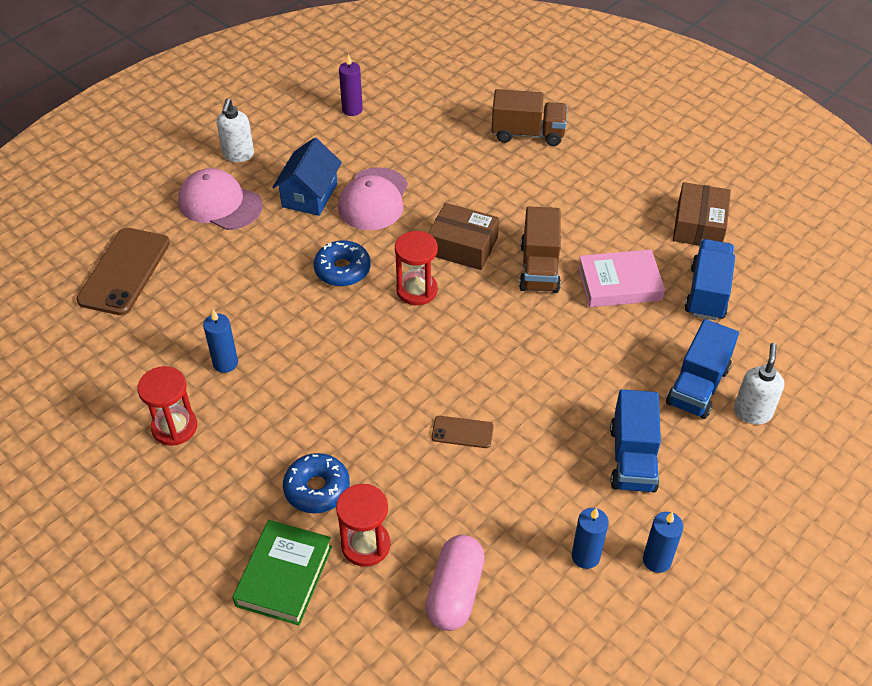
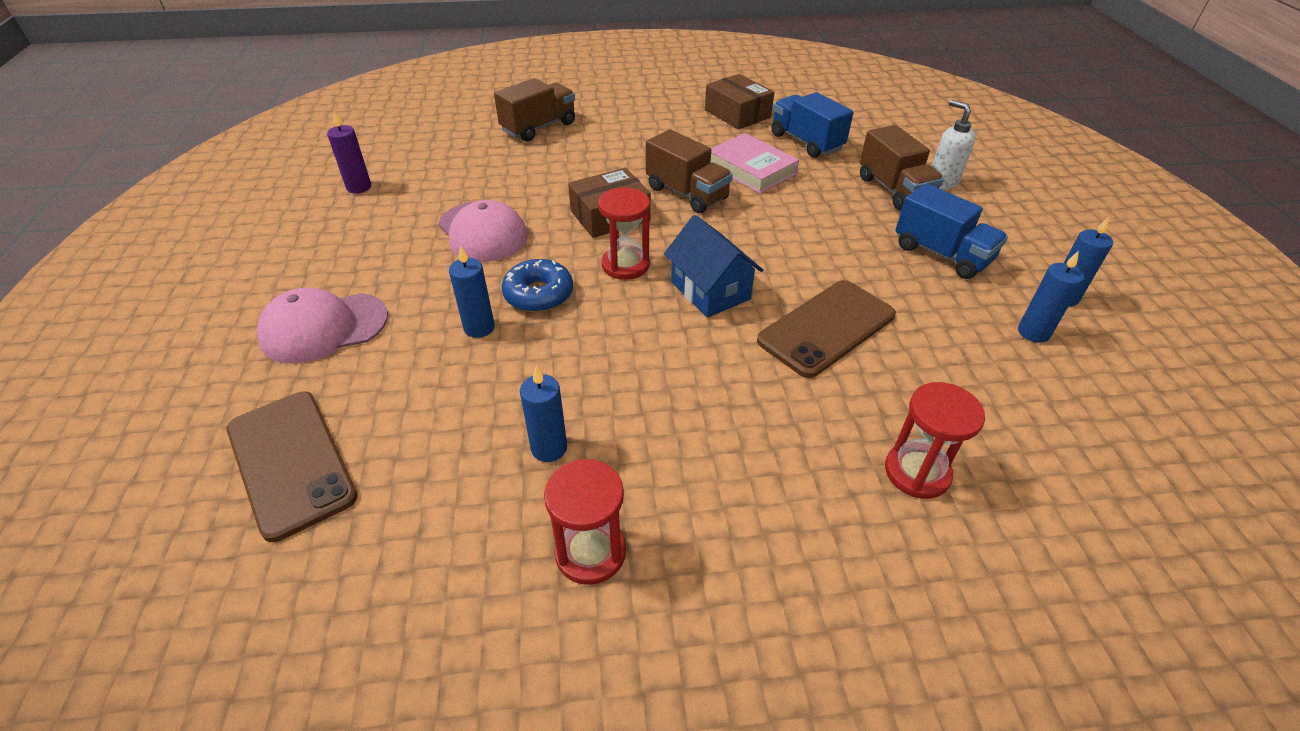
camera: 50 degrees left, 5 degrees down
(238, 155) = (284, 280): white soap dispenser -> none
(284, 576) = (913, 570): green book -> none
(286, 266) = (479, 328): none -> blue candle
(309, 195) = (415, 264): blue house -> blue house (710, 291)
(317, 489) = (807, 470): blue donut -> none
(455, 592) = (1025, 437): pink capsule -> none
(462, 432) = (826, 328): brown phone -> brown phone, size x2.05
(619, 283) = (751, 169): pink book -> pink book turned 75 degrees counterclockwise
(697, 386) = (894, 190): blue truck -> brown truck

